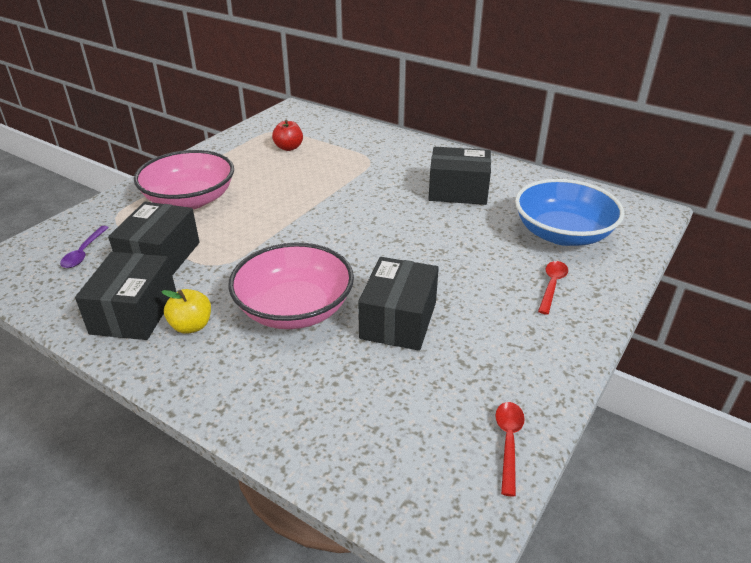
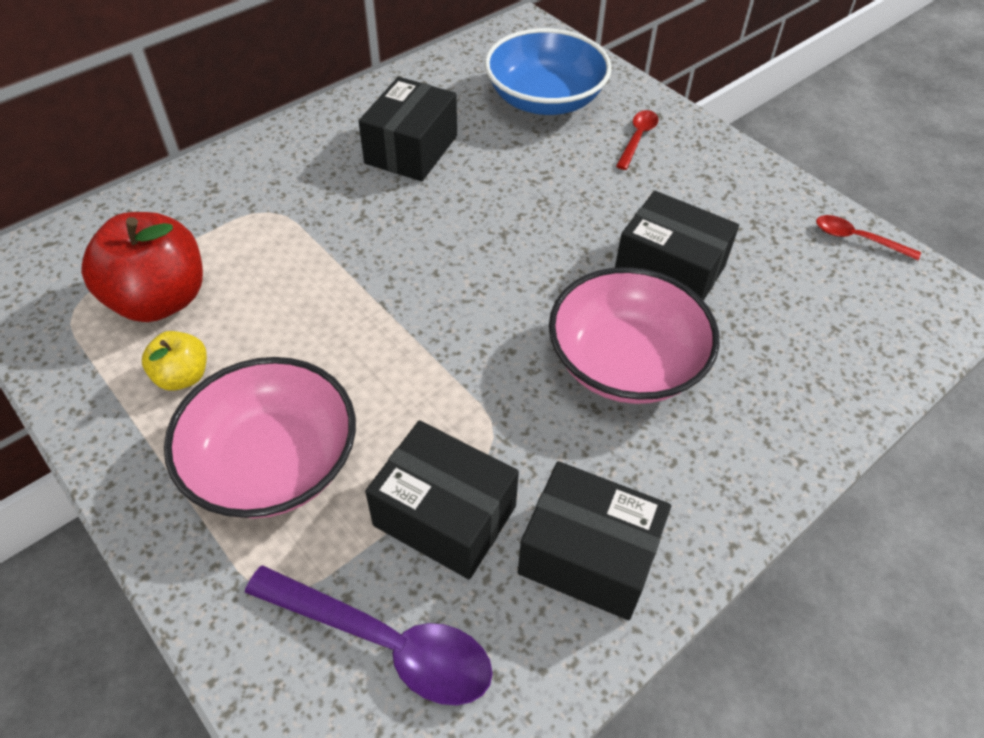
camera: 75 degrees left, 15 degrees up
(84, 252) = (384, 642): purple spoon -> purple spoon, size x1.82
(191, 326) = (636, 481): yellow apple -> yellow apple (183, 376)
(289, 148) = (160, 300): red apple -> red apple, size x1.93
(552, 285) = (637, 138): red spoon -> red spoon turned 75 degrees clockwise

